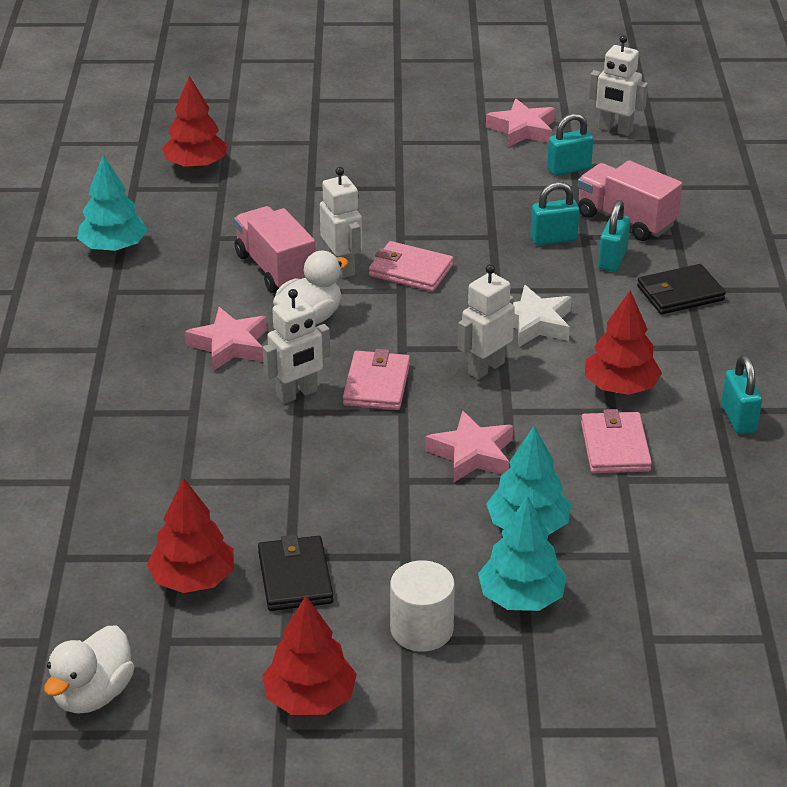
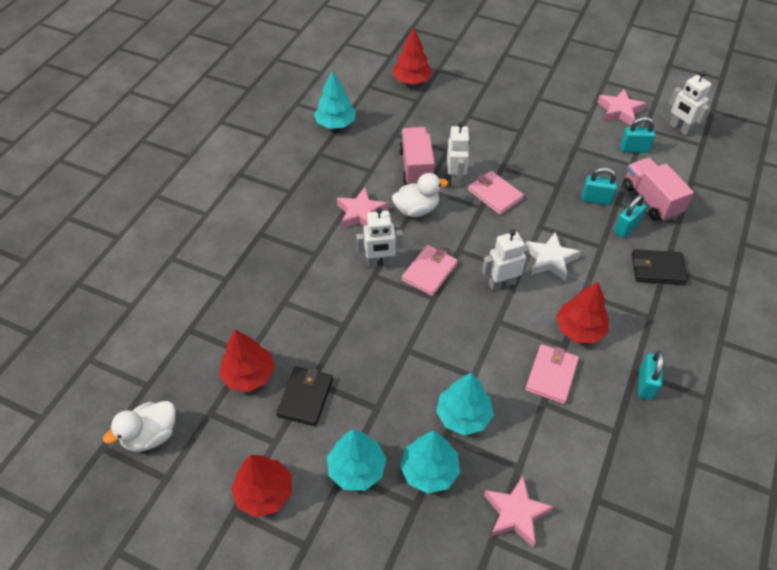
camera: 25 degrees right, 15 degrees up
(421, 629) = (356, 469): white cylinder -> turquoise tree
(472, 454) = (458, 346): pink star -> pink star (515, 514)

